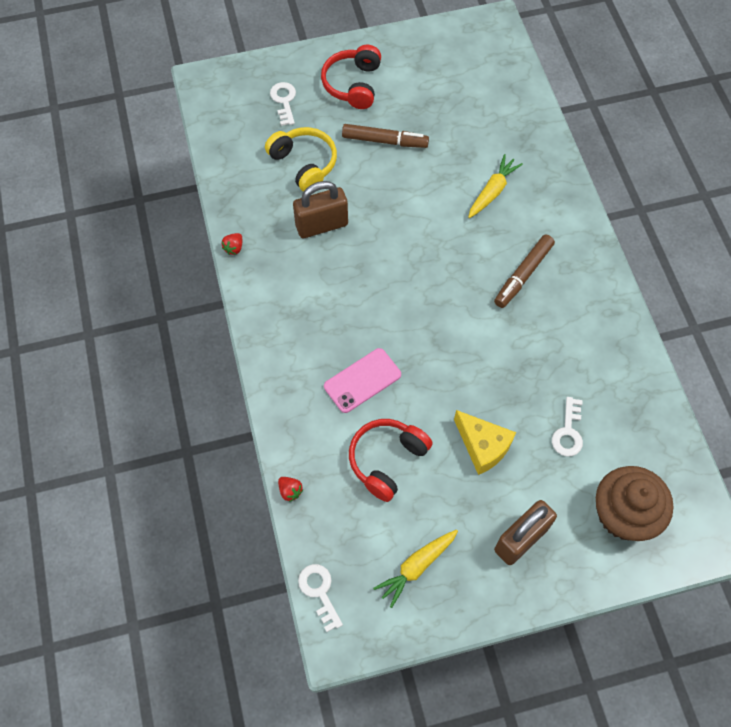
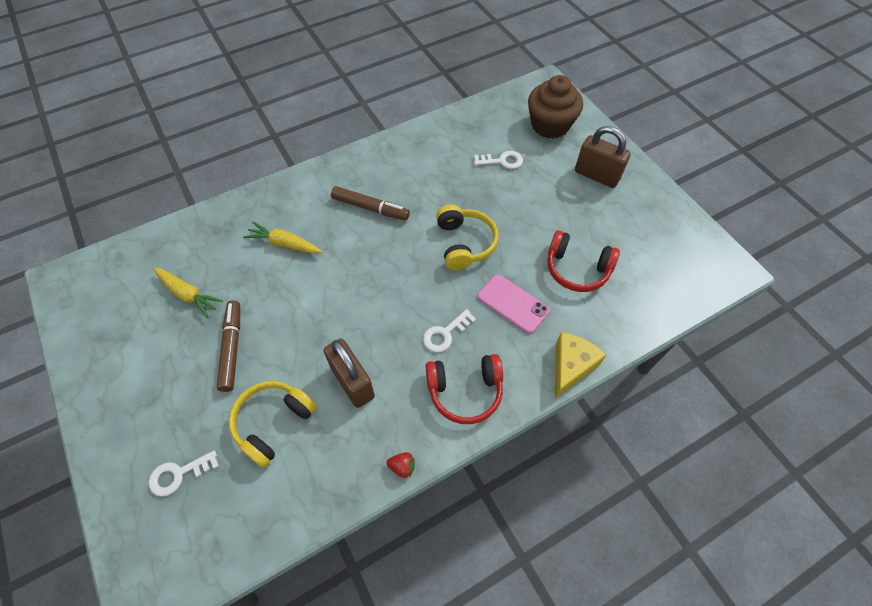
camera: 105 degrees left, 5 degrees down
(290, 491) = (638, 334): red strawberry -> none
(319, 592) = (706, 290): white key -> white key (445, 334)
(353, 84) = (150, 400): red headphones -> red headphones (465, 391)
(417, 566) = (650, 231): yellow carrot -> yellow carrot (188, 294)
(451, 355) = (464, 243): none -> yellow headphones
(482, 446) = (536, 209): yellow cheese -> yellow cheese (571, 367)

